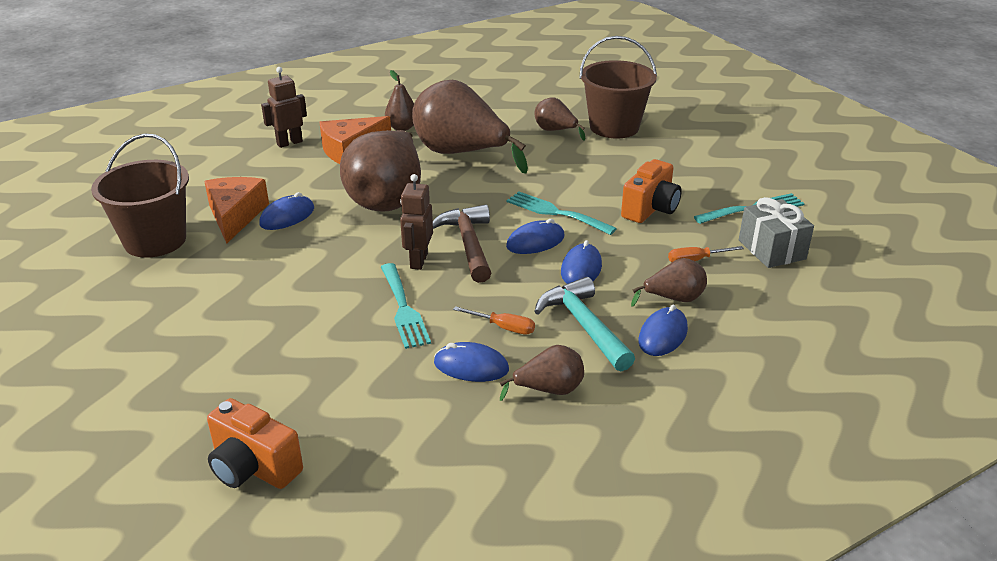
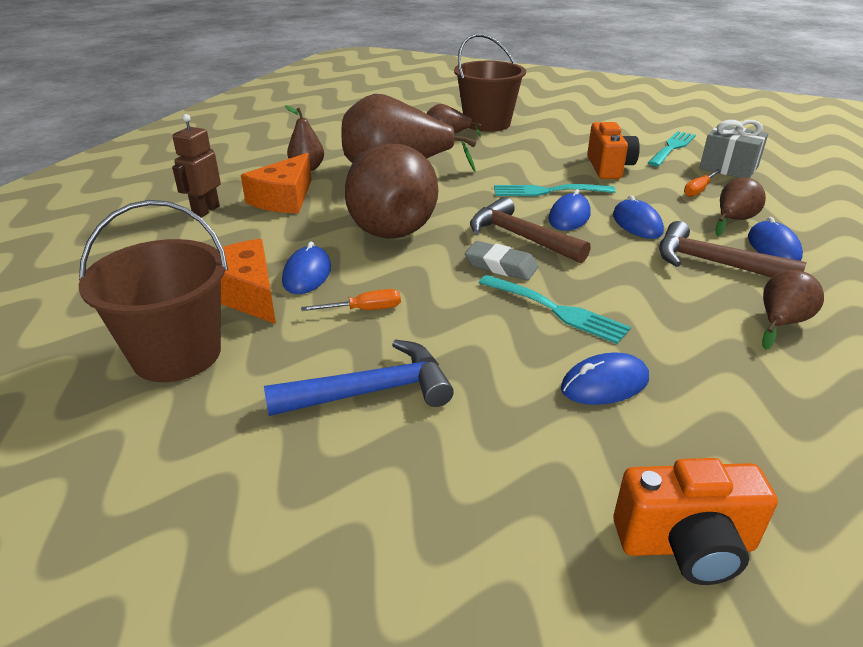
camera: 35 degrees left, 0 degrees up
(220, 308) = (372, 391): none -> blue hammer
(418, 261) = (501, 266): brown robot -> grey eraser
(471, 366) = (694, 333): blue mouse -> blue mouse (604, 384)
(503, 327) = (662, 290): orange screwdriver -> orange screwdriver (364, 310)
(584, 325) = (713, 263): turquoise hammer -> brown hammer

